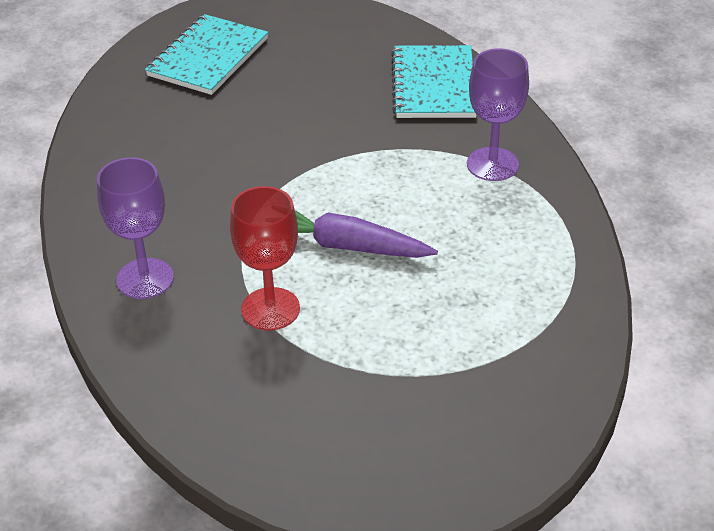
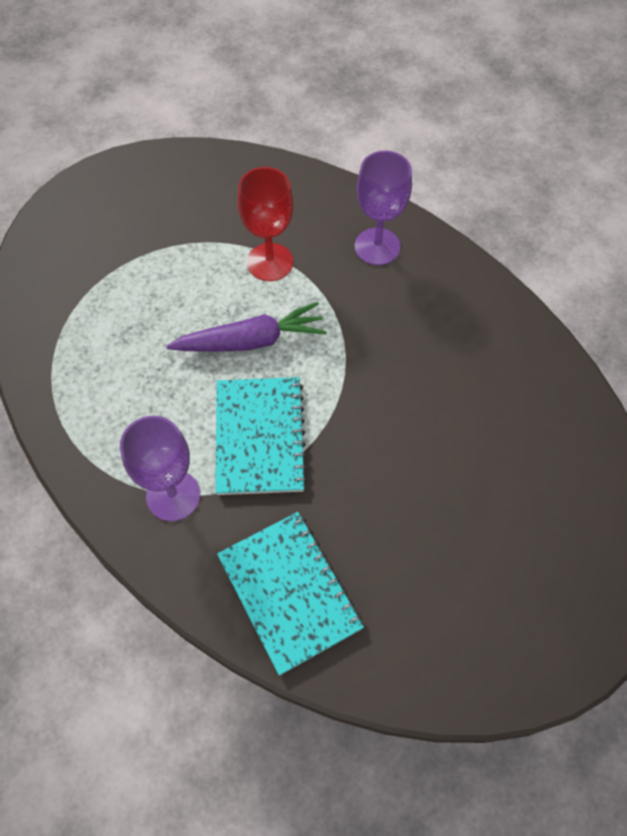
camera: 150 degrees right, 20 degrees up
(208, 57) = (547, 516): turquoise notebook -> turquoise notebook (259, 437)

